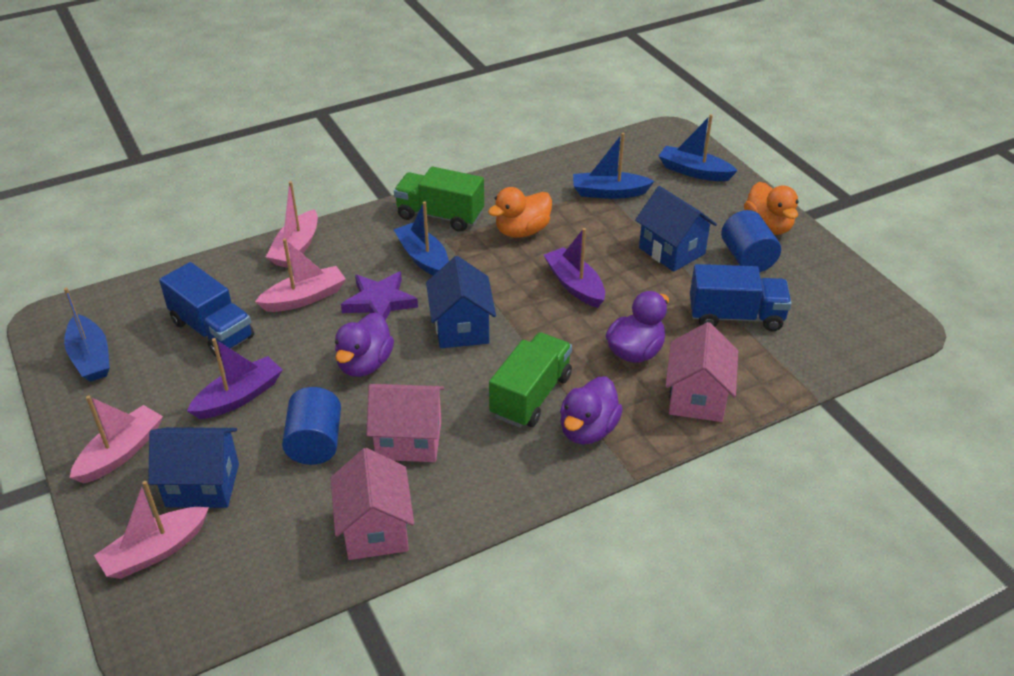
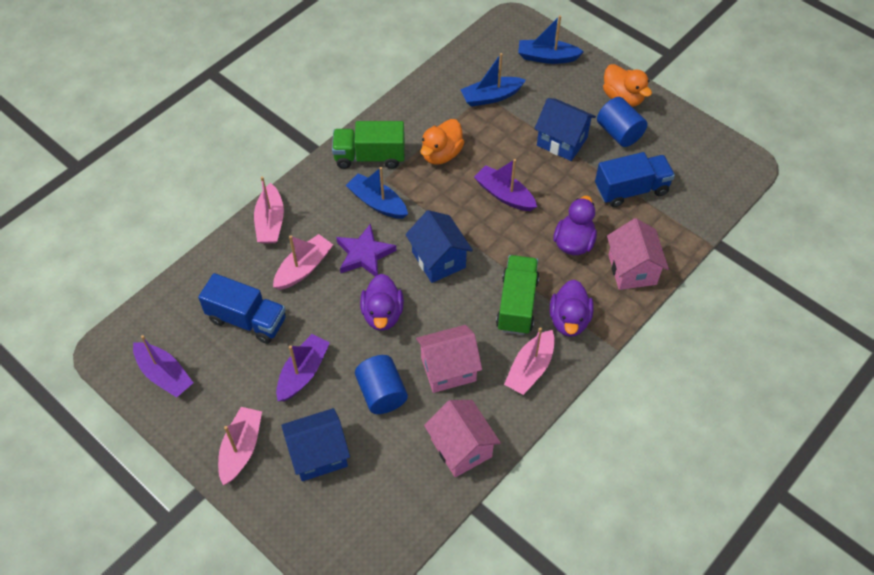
camera: 20 degrees left, 15 degrees up
(91, 357) = (164, 374): blue boat -> purple boat
(155, 551) = (315, 517): pink boat -> pink boat (530, 368)

